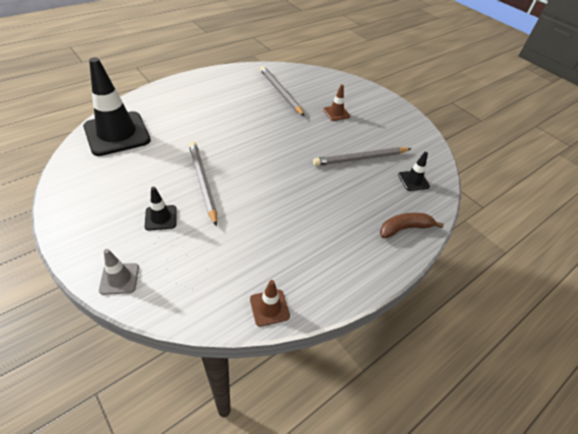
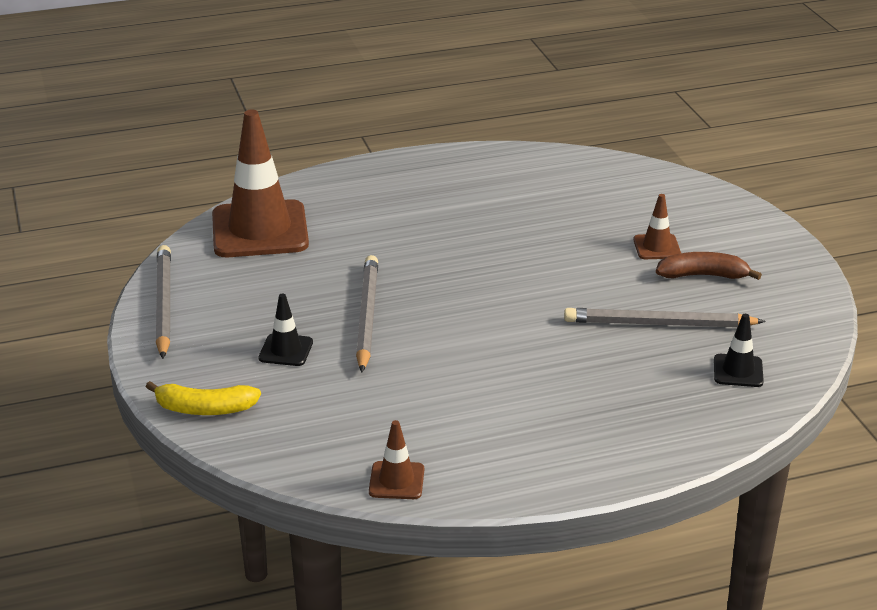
camera: 25 degrees right, 15 degrees down
(117, 133) = (260, 230): black traffic cone -> brown traffic cone
(119, 279) = (205, 409): grey traffic cone -> yellow banana
(280, 92) = (567, 200): grey pencil -> grey pencil (164, 304)
(404, 228) = (672, 432): brown banana -> brown banana (702, 275)

